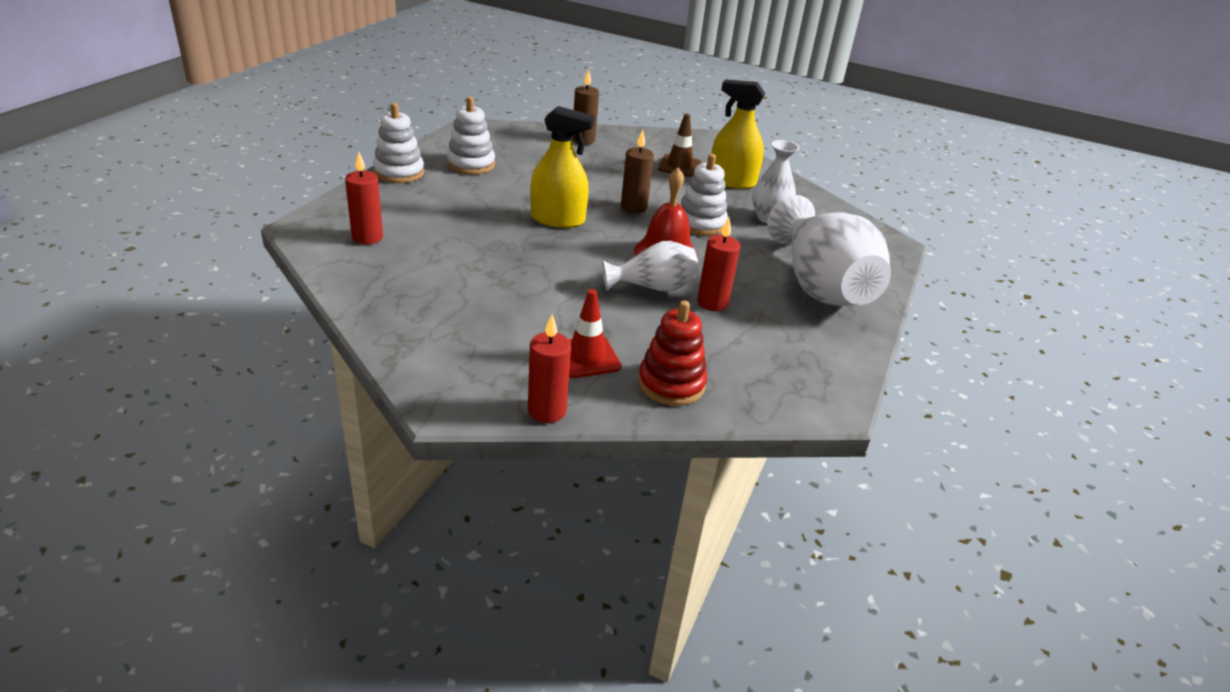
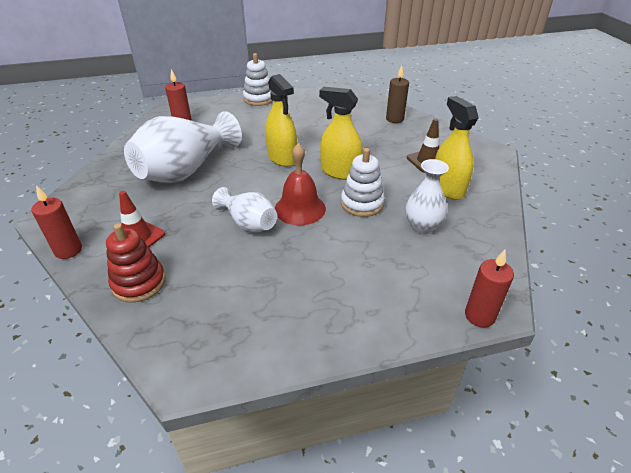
camera: 55 degrees right, 5 degrees up
(471, 164) = (301, 108): white stacking toy -> none
(633, 207) = (340, 172): brown candle -> yellow spray bottle
(712, 303) = (261, 255): red candle -> red candle (479, 316)
(820, 286) = (357, 295): white vase -> white vase (186, 170)

